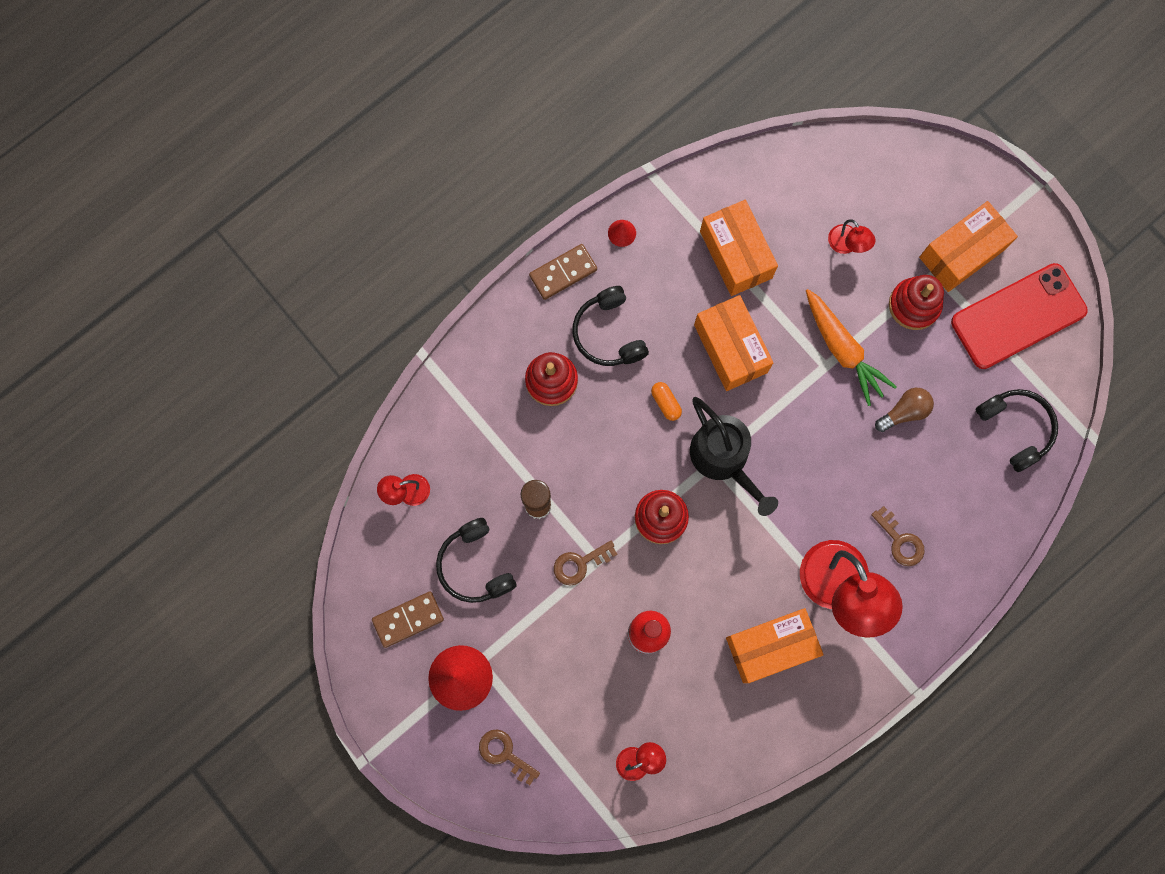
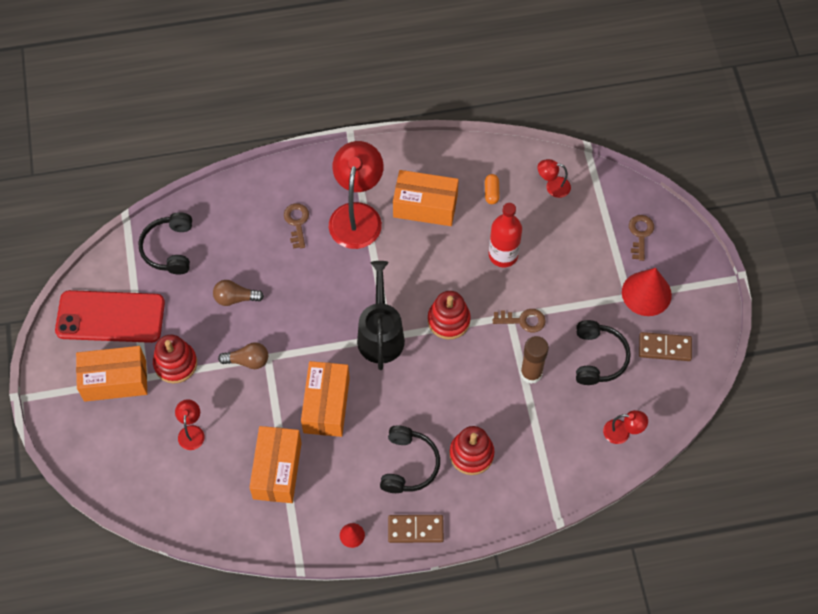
camera: 150 degrees left, 15 degrees down
(504, 753) = (640, 234): brown key -> brown key turned 150 degrees counterclockwise
(665, 403) = (397, 393): orange capsule -> orange capsule (491, 192)
(843, 350) = (247, 361): orange carrot -> brown light bulb

